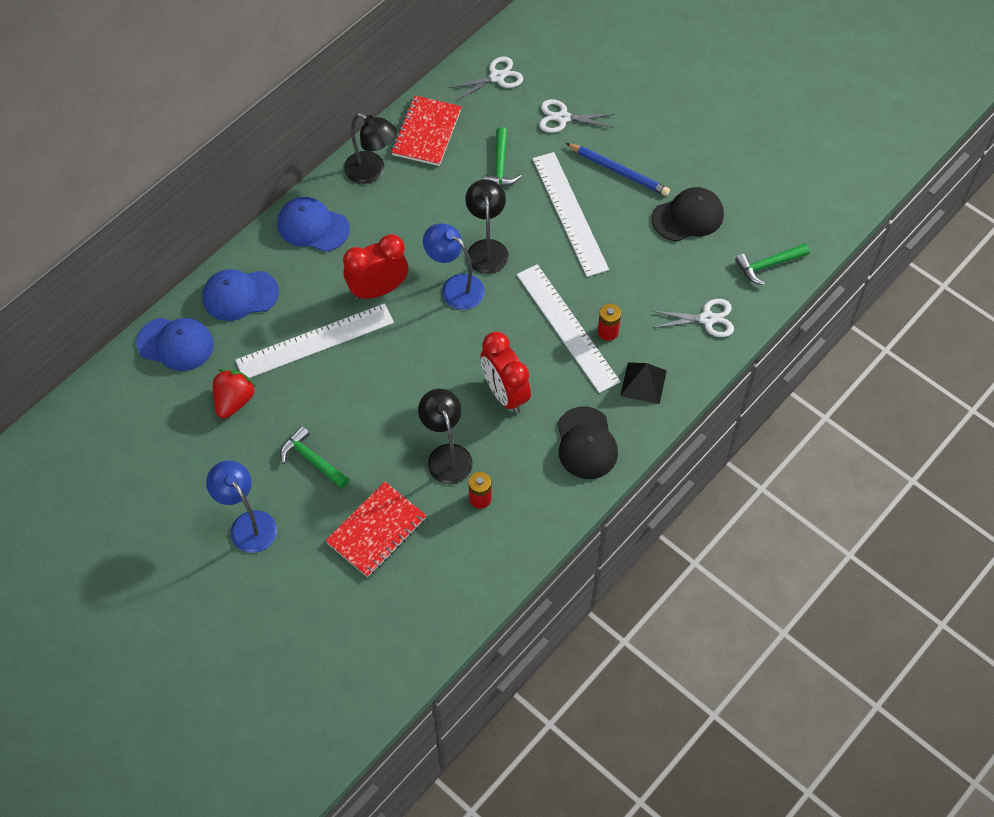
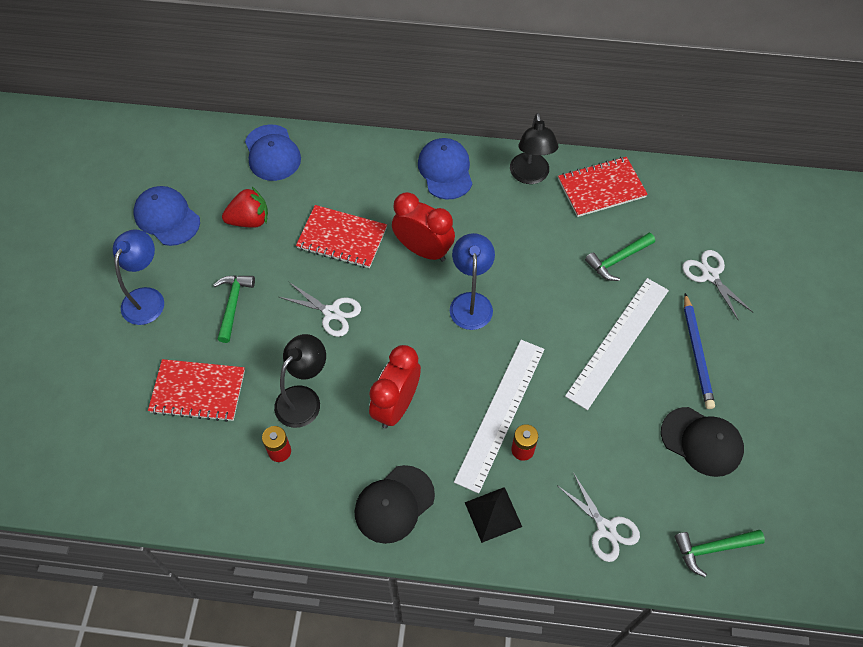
camera: 55 degrees right, 0 degrees up
(240, 295) = (345, 164): blue cap -> blue cap (167, 217)
(315, 341) = (342, 238): white ruler -> red notebook
(487, 248) = (527, 301): black lamp -> none
(496, 77) = (702, 202): white scissors -> white scissors (331, 312)
(768, 265) = (712, 549): green hammer -> green hammer turned 45 degrees counterclockwise

